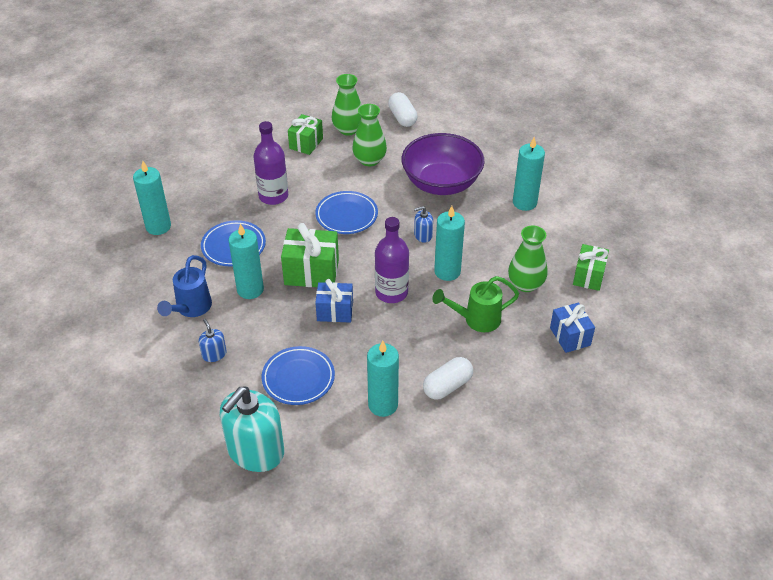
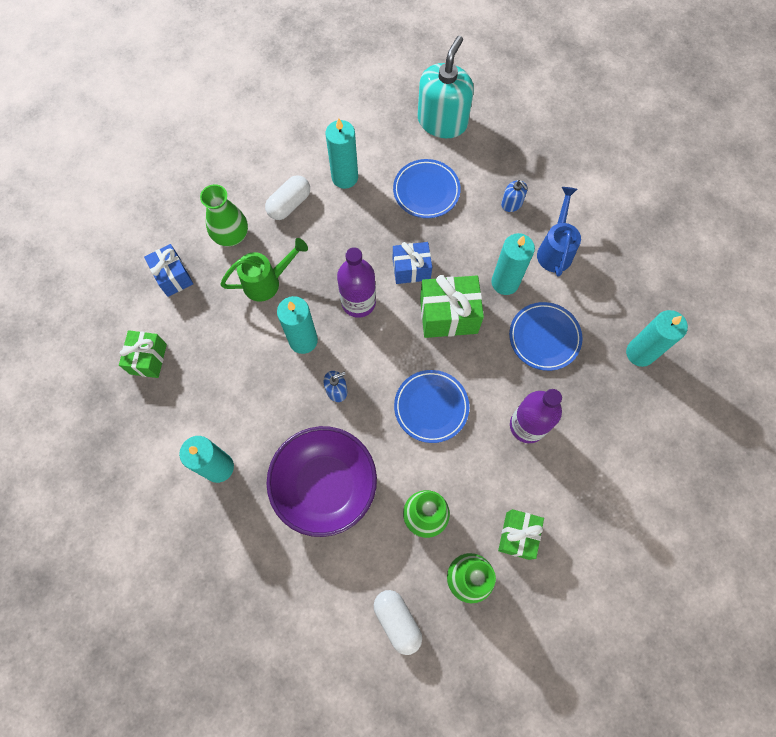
camera: 170 degrees right, 25 degrees up
(525, 284) = (217, 337): green vase -> green vase (231, 235)

